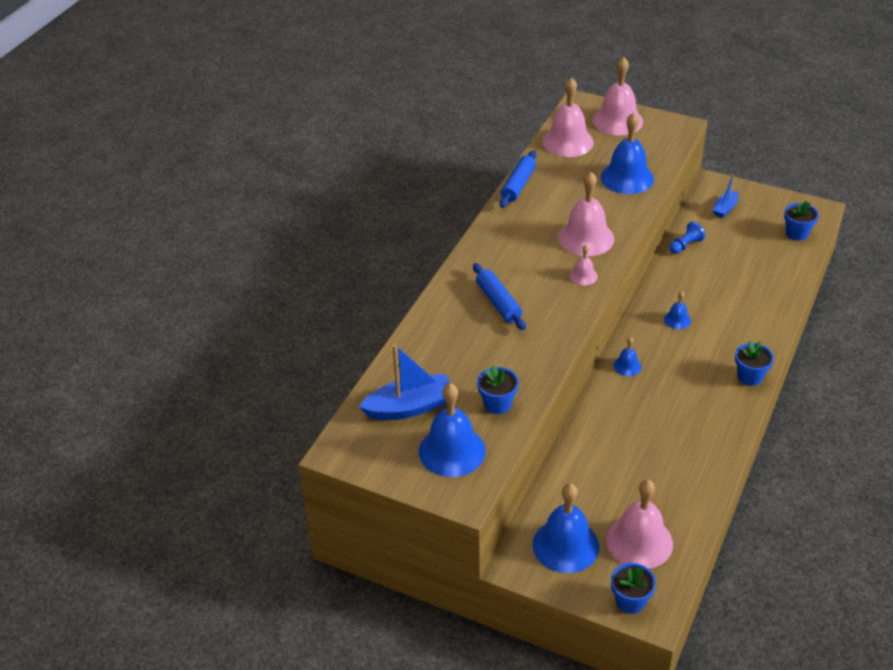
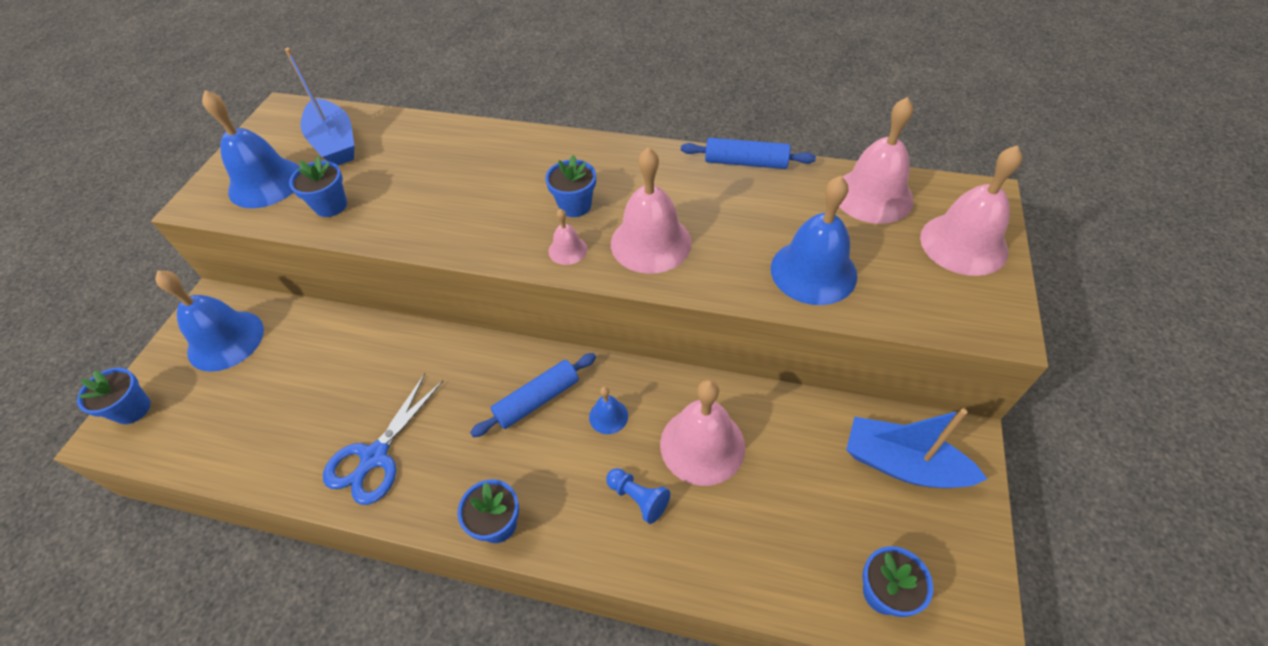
camera: 80 degrees right, 10 degrees up
(498, 302) = (505, 180): blue rolling pin -> blue rolling pin (537, 400)
(538, 269) = (575, 205): none -> blue flower pot
(627, 366) = (508, 366): blue bell -> none
(639, 541) = (215, 409): pink bell -> pink bell (702, 445)
(685, 245) = (782, 413): blue pawn -> blue pawn (638, 498)
(695, 439) = (374, 457): none -> blue scissors
(725, 209) = (902, 464): blue boat -> blue boat, size x1.78

